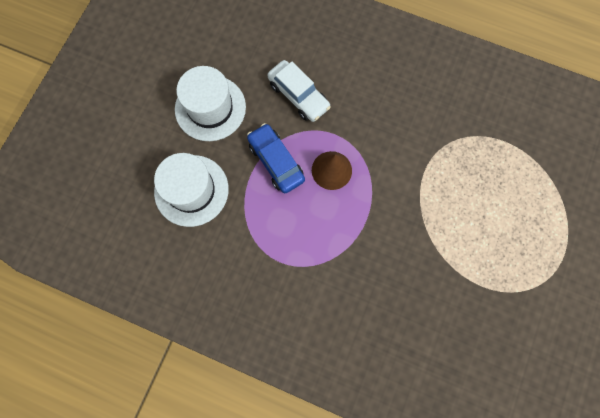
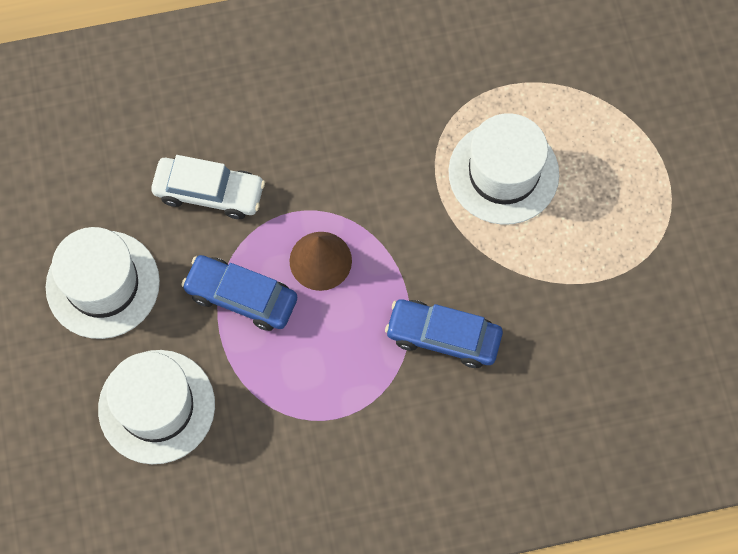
camera: 35 degrees left, 5 degrees down
(370, 257) = (443, 336): none -> blue car
(467, 188) = (503, 173): none -> white hat

